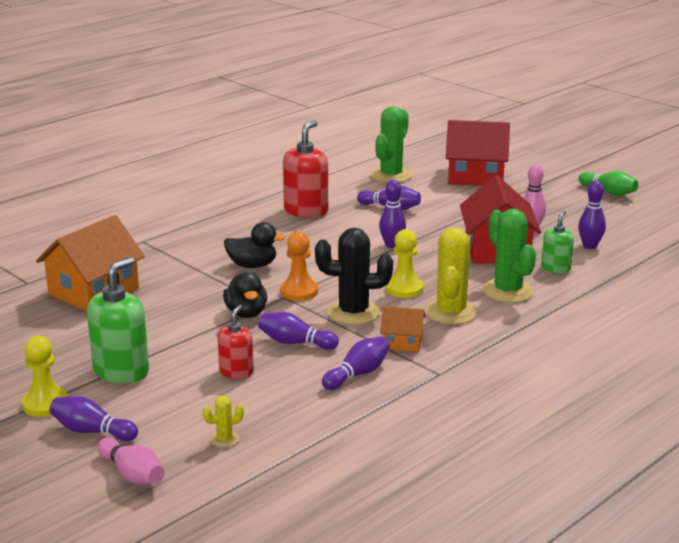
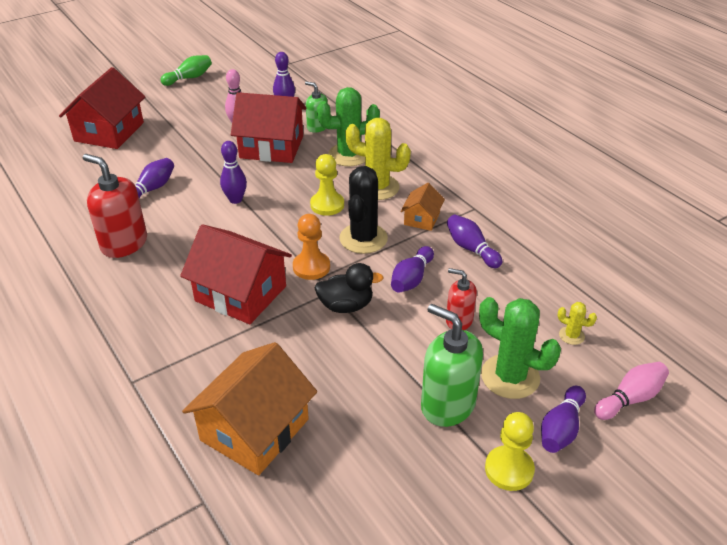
camera: 80 degrees left, 15 degrees up
(94, 291) = (254, 430): orange house -> orange house turned 75 degrees clockwise
(224, 439) = (571, 335): yellow cactus -> yellow cactus turned 45 degrees counterclockwise
(252, 265) = (240, 293): black duck -> red house
(391, 175) = (71, 178): green cactus -> green cactus (510, 377)

